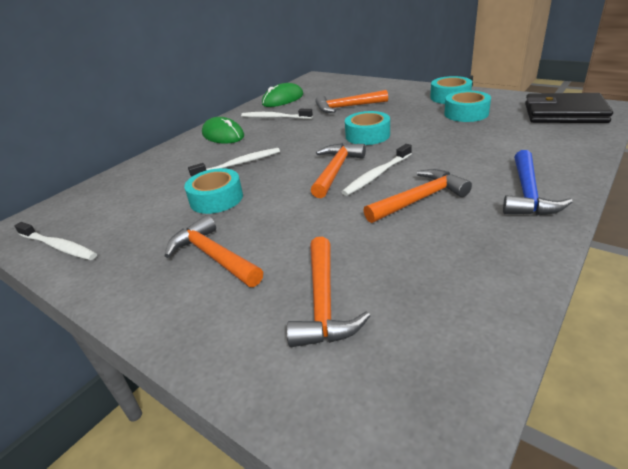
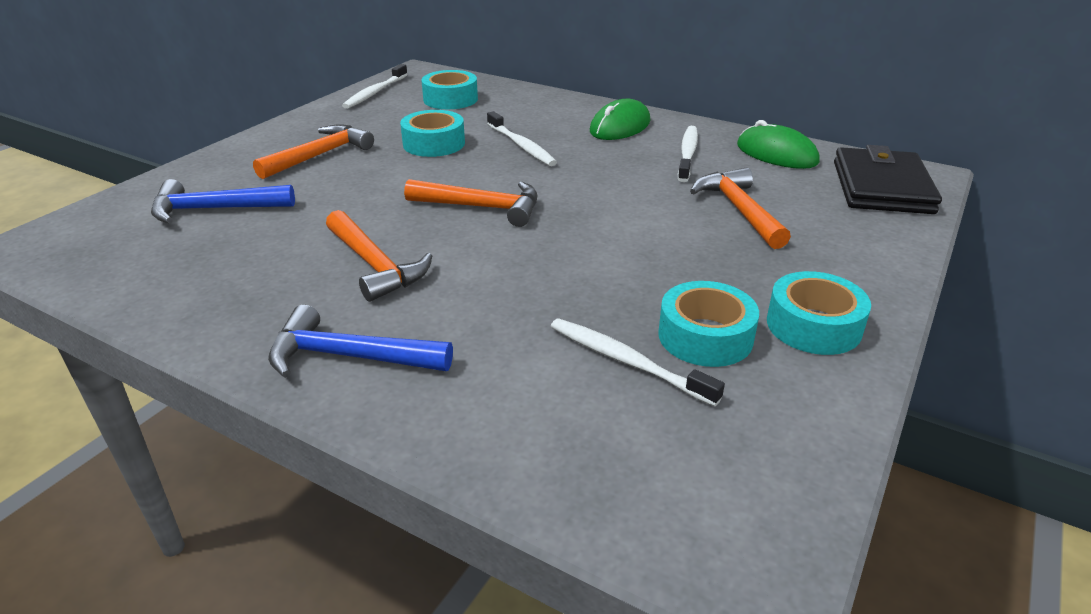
camera: 80 degrees right, 0 degrees up
(323, 302) = (215, 209): orange hammer -> blue hammer
(367, 135) = (602, 229): turquoise tape -> turquoise tape (450, 99)
(377, 175) = (457, 236): white toothbrush -> white toothbrush (627, 361)
(564, 113) = (707, 484): black wallet -> black wallet (881, 187)

